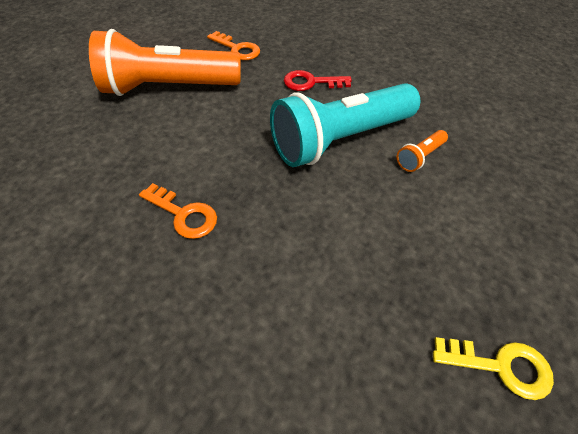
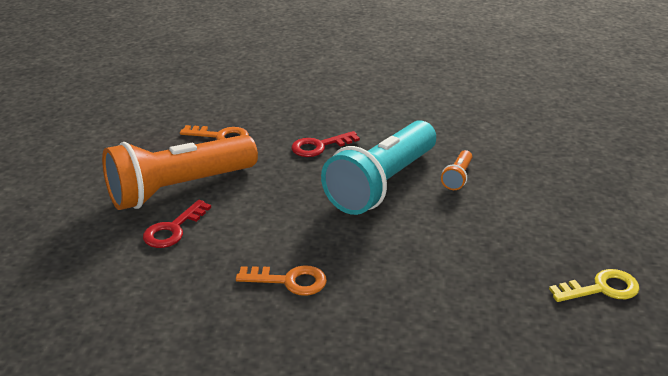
camera: 25 degrees left, 20 degrees down
(135, 124) = (173, 229): none -> red key

